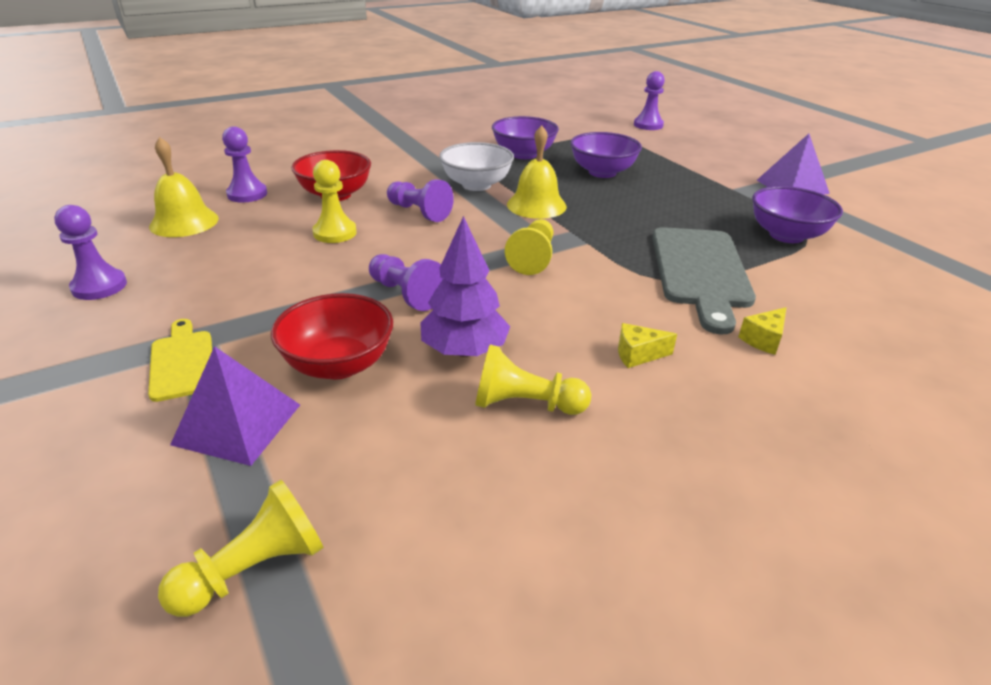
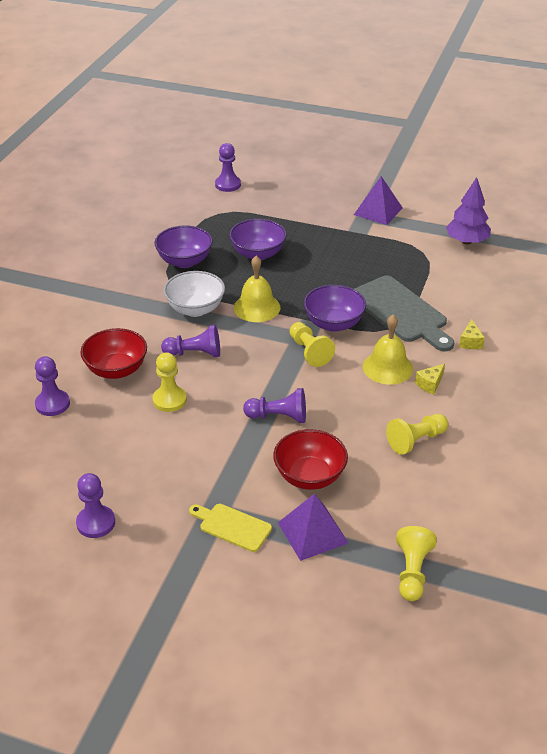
camera: 40 degrees left, 5 degrees up
(184, 222) = (54, 451): yellow bell -> yellow bell (387, 367)
(464, 350) = (355, 431): purple tree -> purple tree (467, 241)
(786, 235) = (414, 259): purple bowl -> purple bowl (333, 323)

